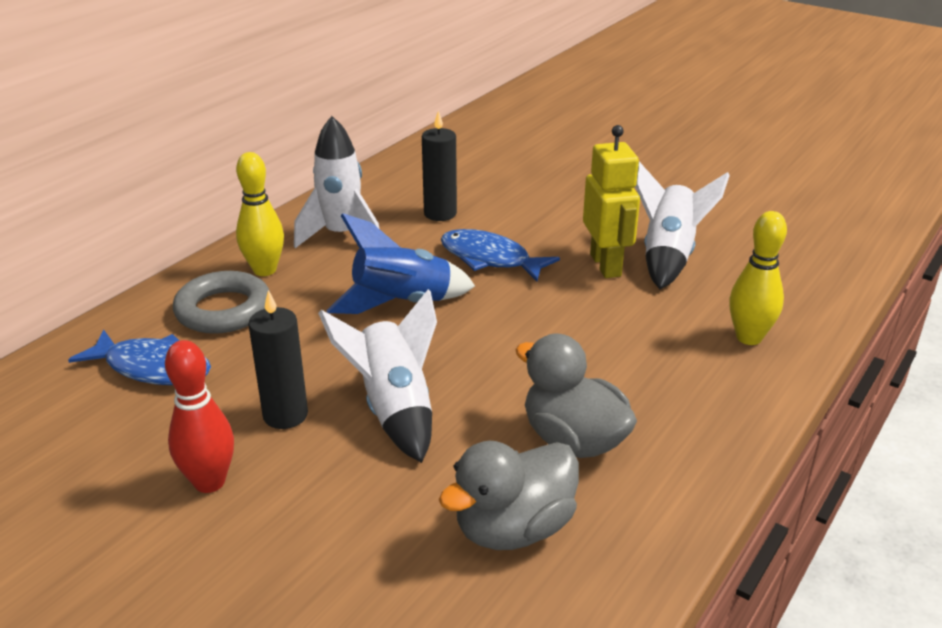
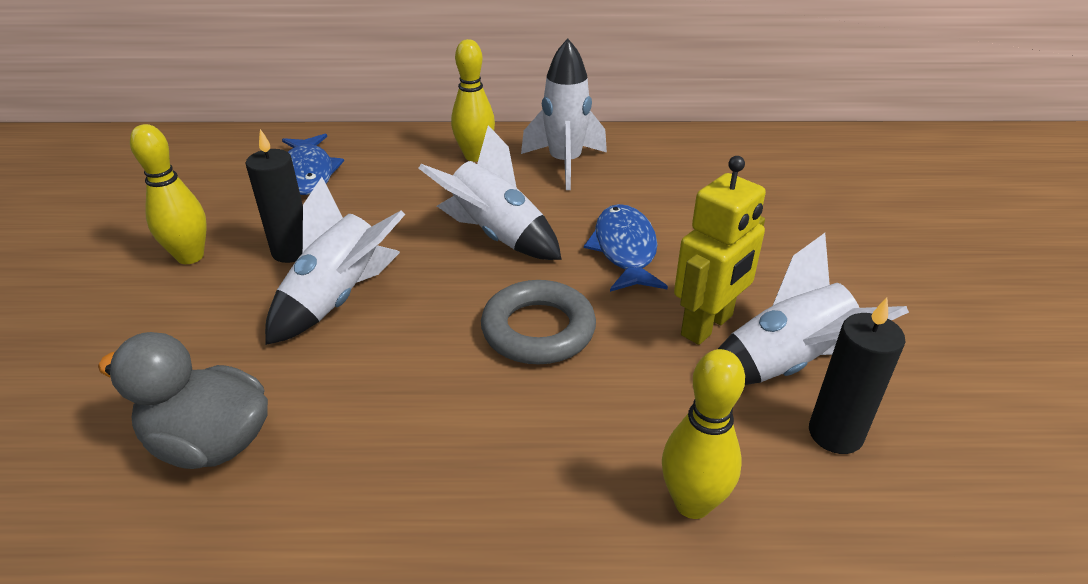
camera: 55 degrees right, 5 degrees up
(209, 482) = (190, 256): red bowling pin -> yellow bowling pin
(223, 310) = (404, 165): grey ring -> grey ring (538, 330)
(401, 304) = (496, 236): blue rocket -> white rocket
(440, 214) = (665, 192): black candle -> black candle (835, 434)
(573, 440) = (369, 429): grey duck -> none

